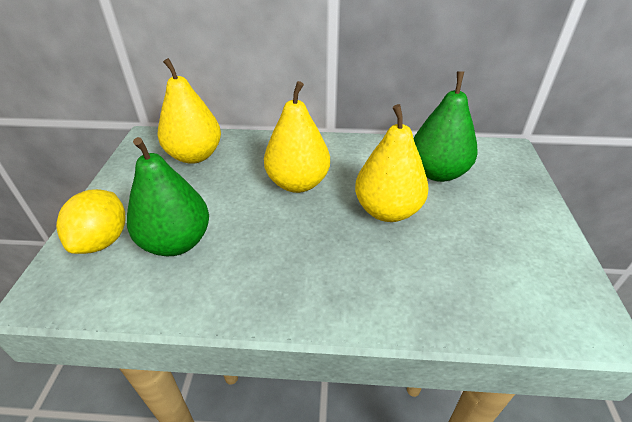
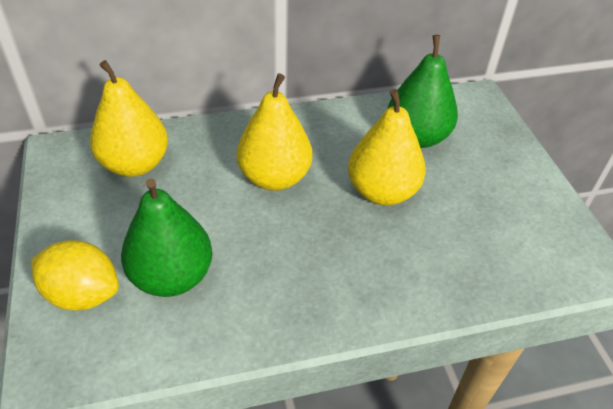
camera: 20 degrees left, 5 degrees up
(103, 240) = (82, 294): yellow lemon -> yellow lemon turned 60 degrees counterclockwise

